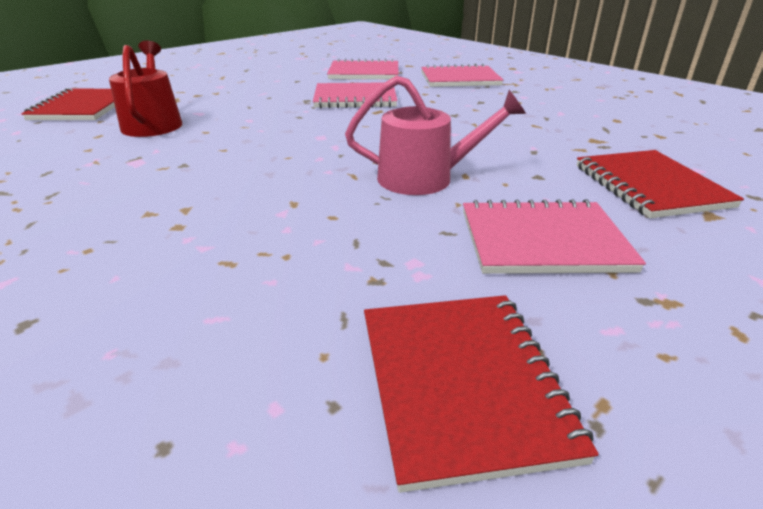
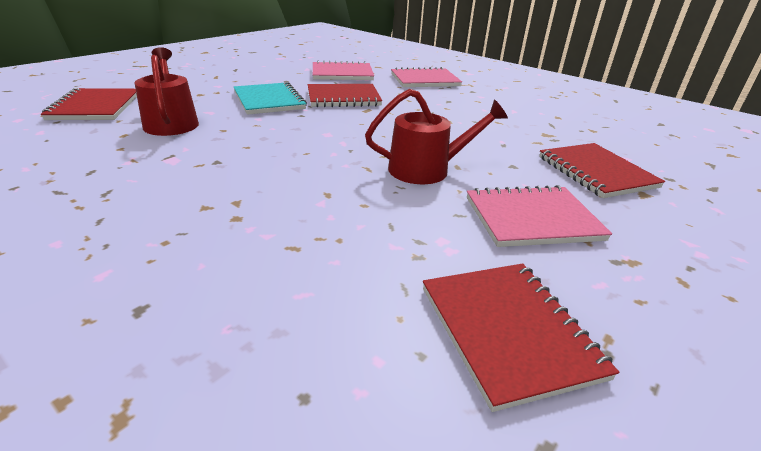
camera: 10 degrees left, 0 degrees up
(269, 101) = (269, 101): none -> turquoise notebook
(355, 98) = (343, 98): pink notebook -> red notebook
(424, 178) = (426, 169): pink watering can -> red watering can

